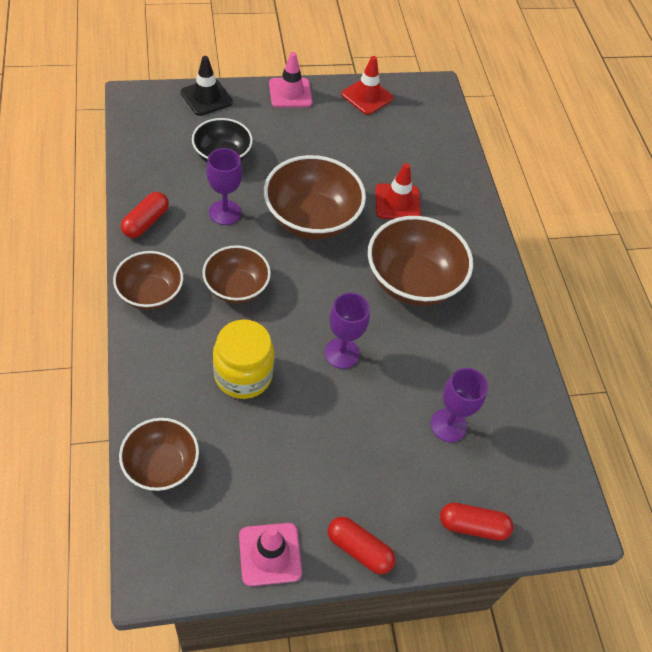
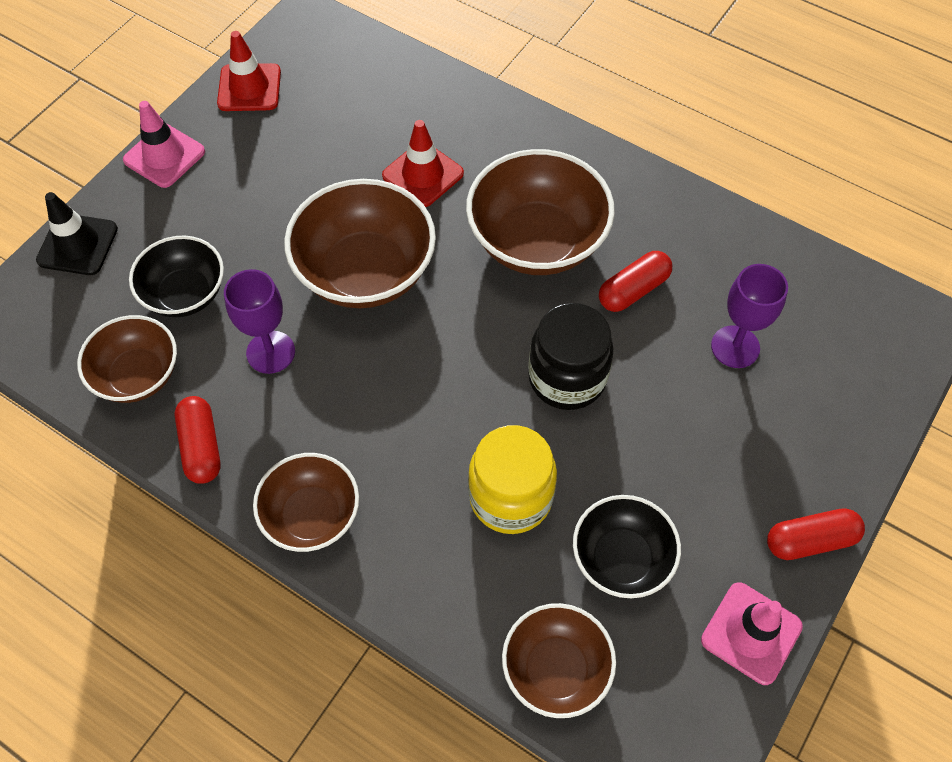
camera: 40 degrees left, 5 degrees up
(236, 287) = (387, 418): brown bowl -> brown bowl (138, 375)
(256, 454) = (621, 559): none -> black bowl
(342, 353) = (567, 378): purple goblet -> black jar
(473, 526) = (862, 415): red capsule -> red capsule (633, 290)

